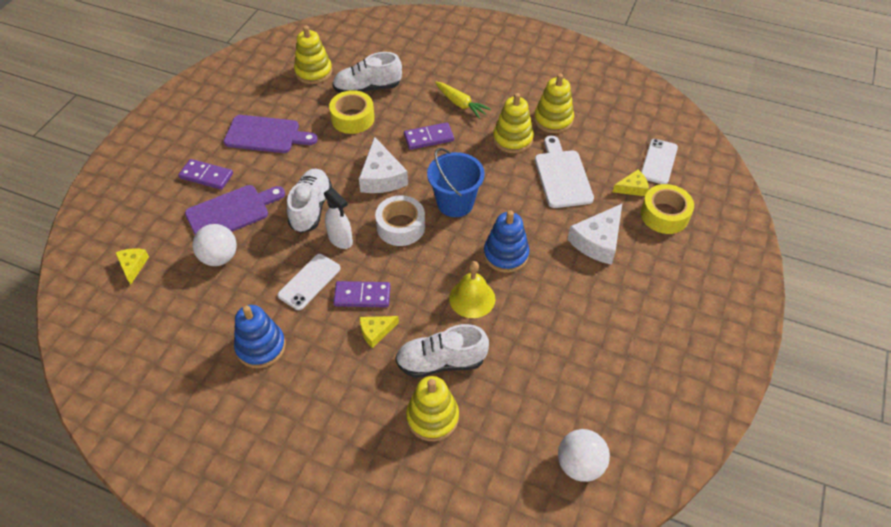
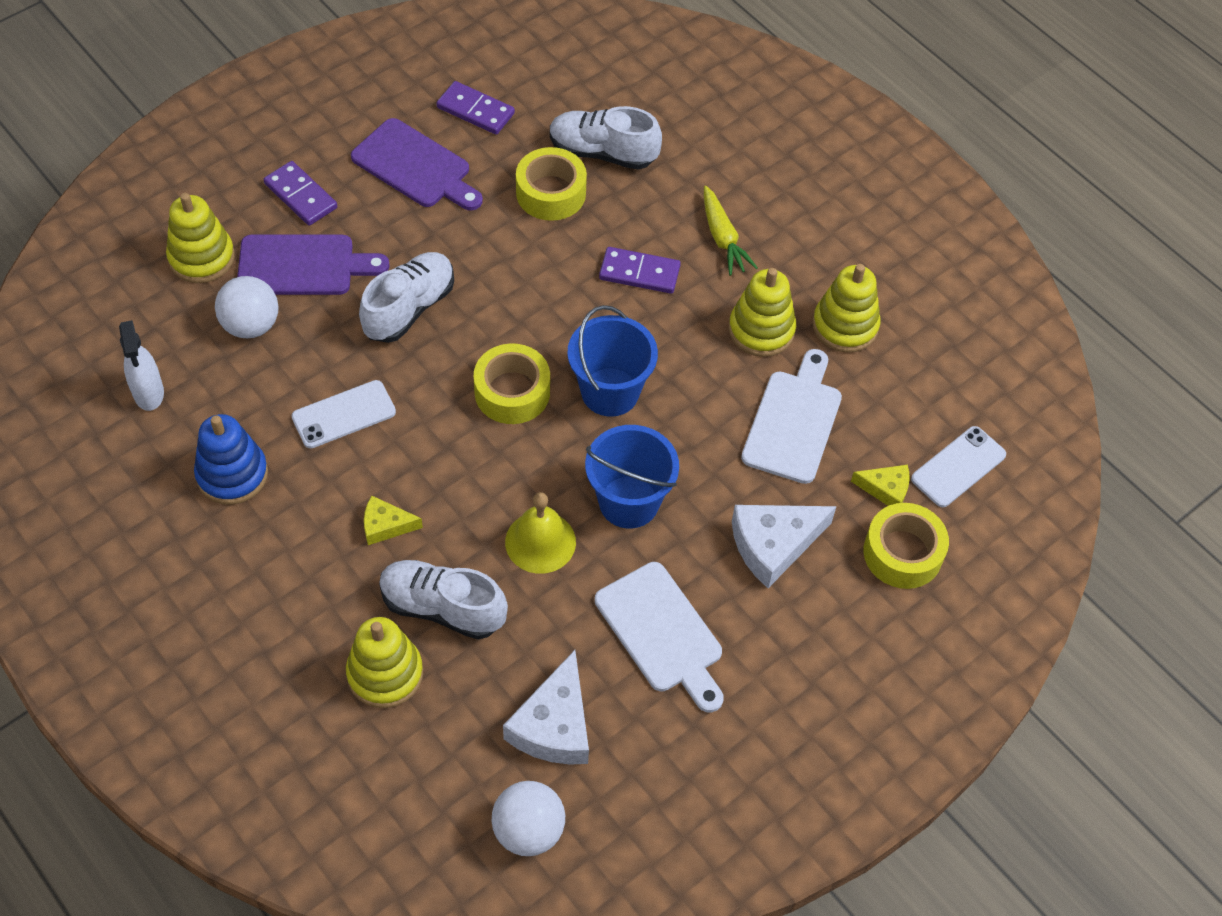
camera: 25 degrees right, 5 degrees up
(133, 266) = (139, 286): yellow cheese -> none
(313, 72) = (541, 91): yellow stacking toy -> yellow stacking toy (201, 257)
(340, 240) = (420, 373): white spray bottle -> white spray bottle (148, 393)
(362, 296) = (399, 468): purple domino -> purple domino (475, 111)
(381, 177) = (534, 304): white cheese -> white cheese (554, 725)
(400, 226) = (512, 392): white tape -> yellow tape
(506, 255) = (628, 502): blue stacking toy -> blue bucket
(573, 315) = (662, 633): none -> white cutting board

